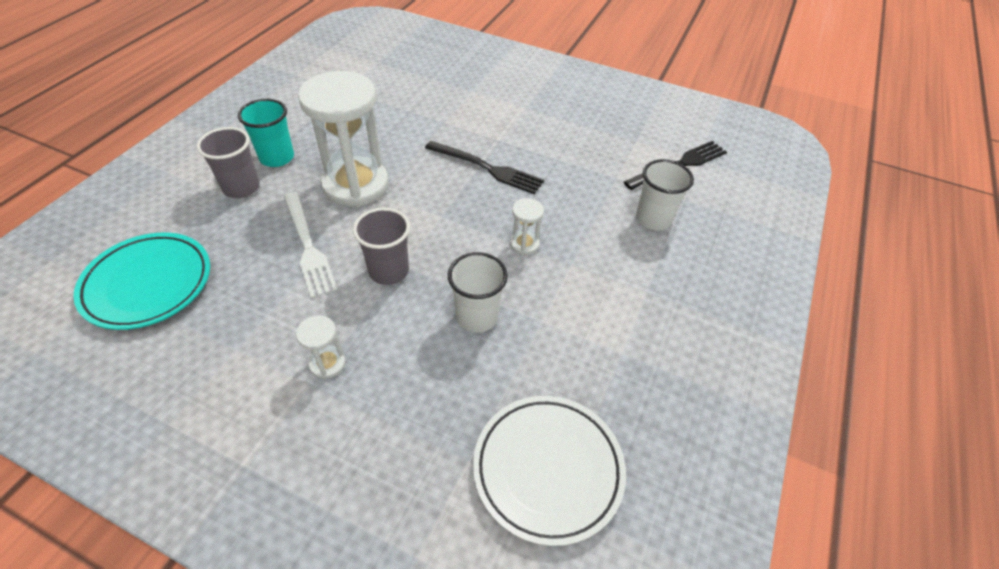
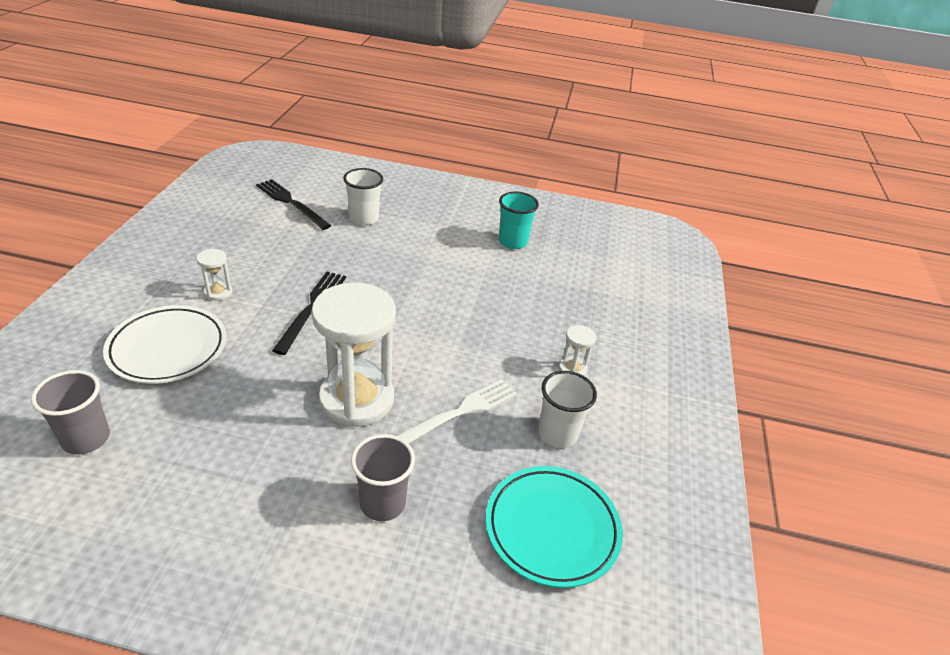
camera: 105 degrees left, 10 degrees down
(277, 157) = (317, 486): turquoise cup -> turquoise cup (512, 242)
(389, 271) = (468, 352): grey cup -> grey cup (86, 439)
(477, 316) = (495, 298): white cup -> white cup (557, 433)
(524, 244) = (411, 280): white hourglass -> white hourglass (218, 292)
(548, 469) = (591, 262): white plate -> white plate (168, 348)

